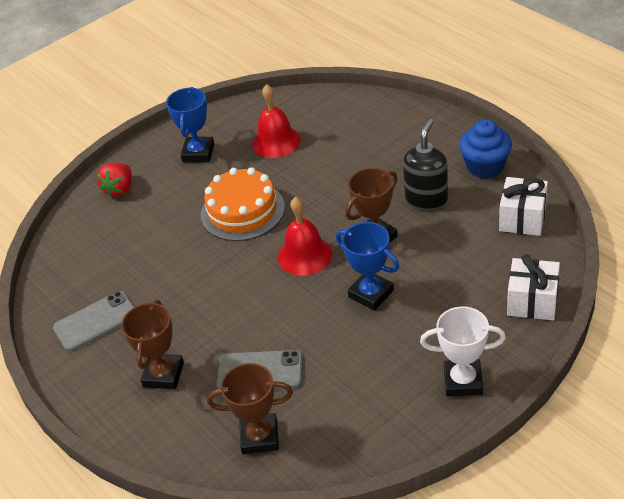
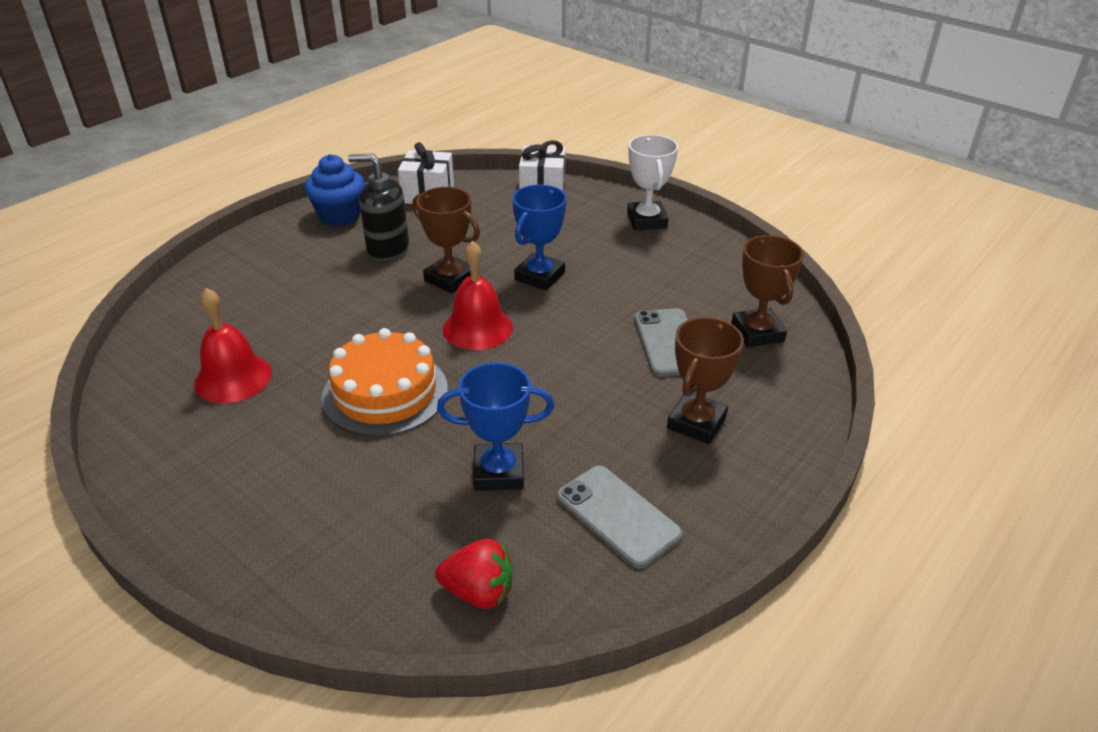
camera: 105 degrees left, 5 degrees down
(119, 189) = (302, 554): red strawberry -> red strawberry (479, 592)
(163, 375) = (696, 422): brown trophy -> brown trophy turned 60 degrees counterclockwise
(198, 153) = (230, 463): blue trophy -> blue trophy (498, 472)

